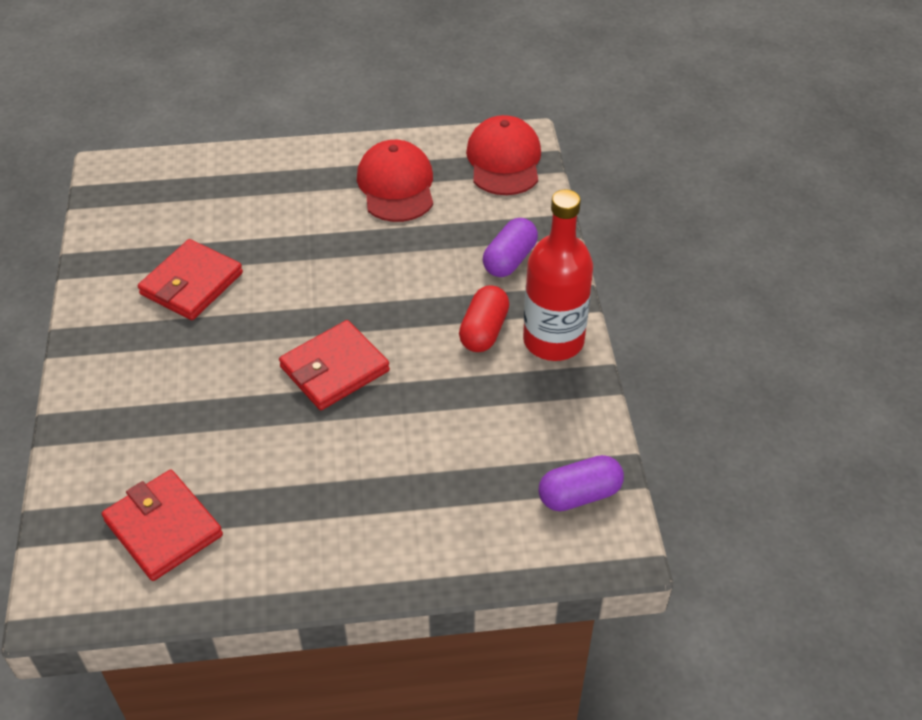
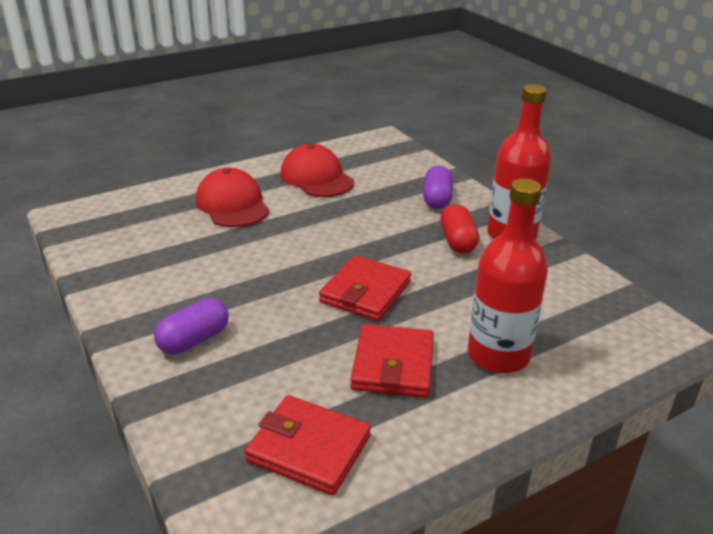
camera: 25 degrees left, 15 degrees down
(191, 284) = (197, 268): red wallet -> red wallet (393, 365)
(408, 493) = (498, 355): none -> red bottle
(504, 160) = (382, 150): red cap -> red cap (232, 204)
(579, 495) = (622, 318): purple capsule -> purple capsule (194, 340)

